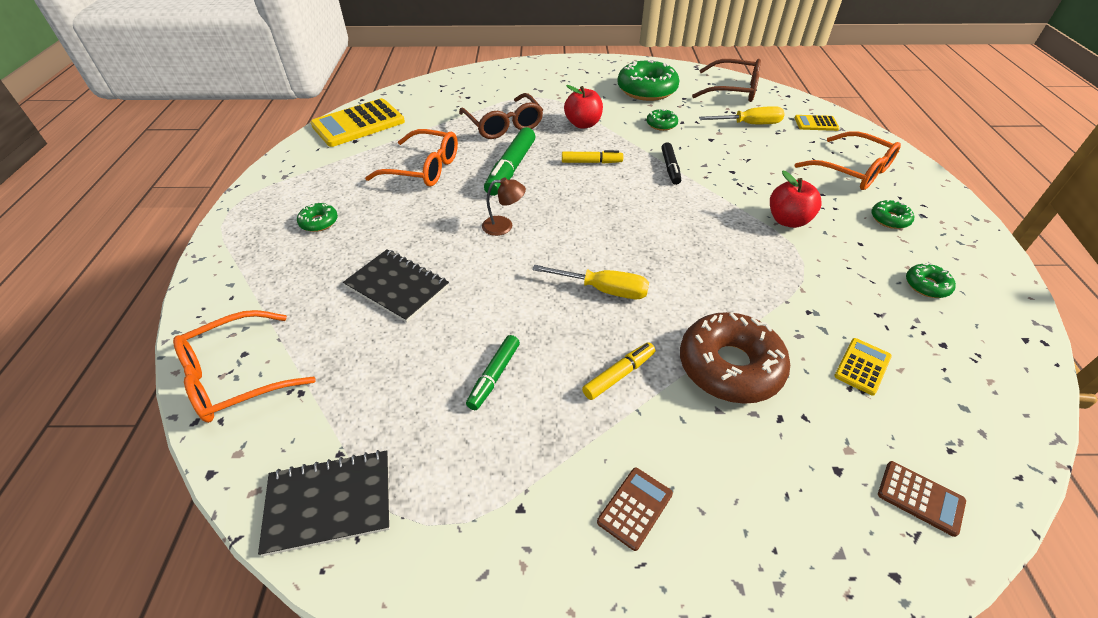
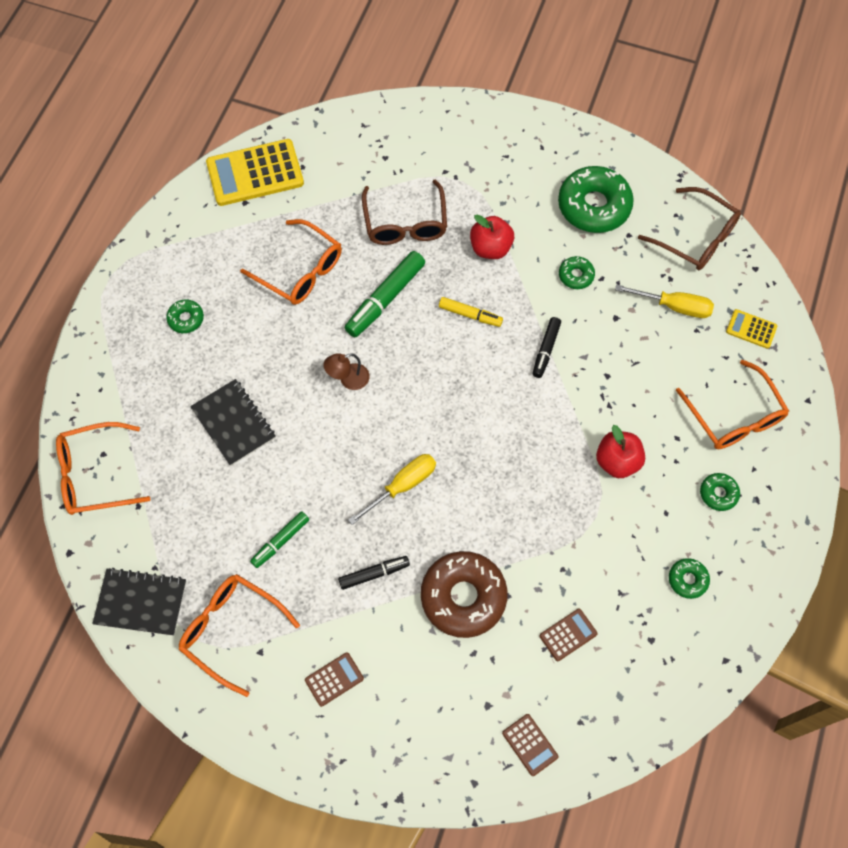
camera: 20 degrees right, 20 degrees up
(470, 494) = (231, 630): none -> orange glasses
(504, 226) = (348, 379): brown lamp -> brown lamp turned 135 degrees clockwise
(603, 290) = (402, 486): yellow screwdriver -> yellow screwdriver turned 75 degrees counterclockwise
(619, 375) = (374, 574): yellow marker -> black marker
(862, 366) = (568, 635): yellow calculator -> brown calculator

